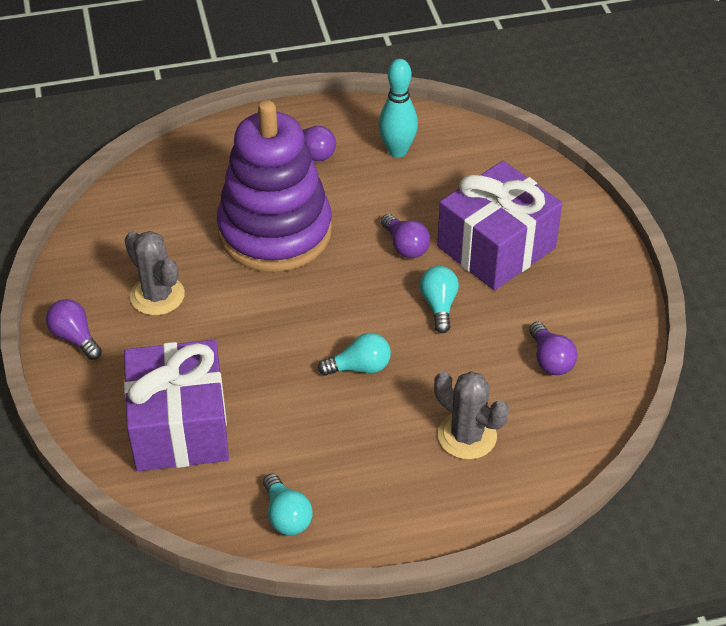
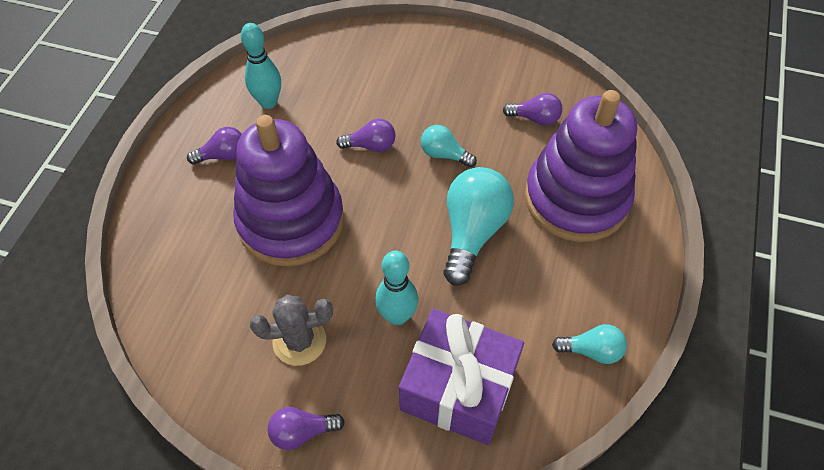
camera: 60 degrees left, 10 degrees up
(226, 351) = (397, 316): none -> turquoise bowling pin
(359, 367) = (472, 232): turquoise light bulb -> turquoise light bulb, size x1.86
(467, 436) = (576, 198): grey cactus -> purple stacking toy
(496, 247) = (411, 95): purple gift -> none

